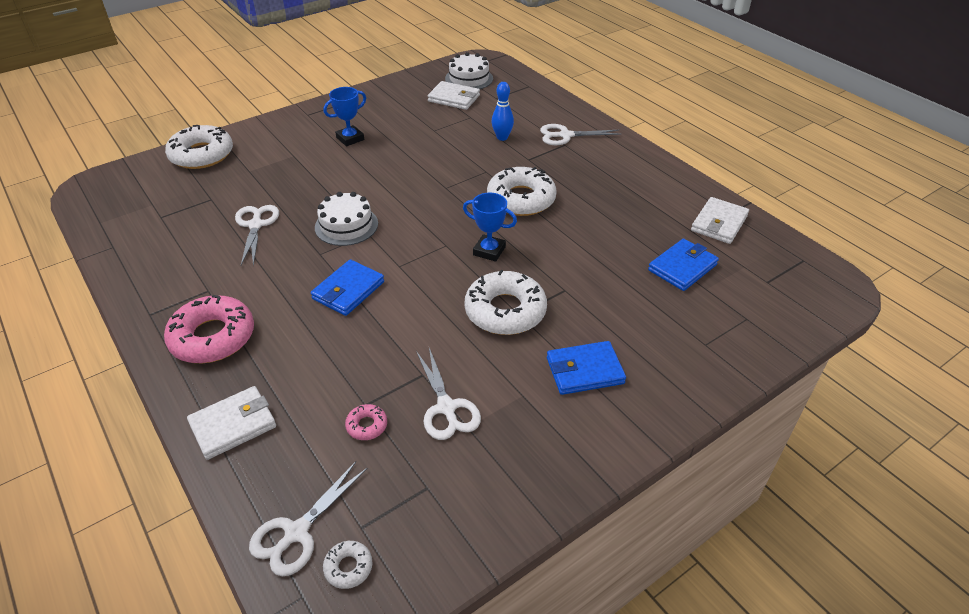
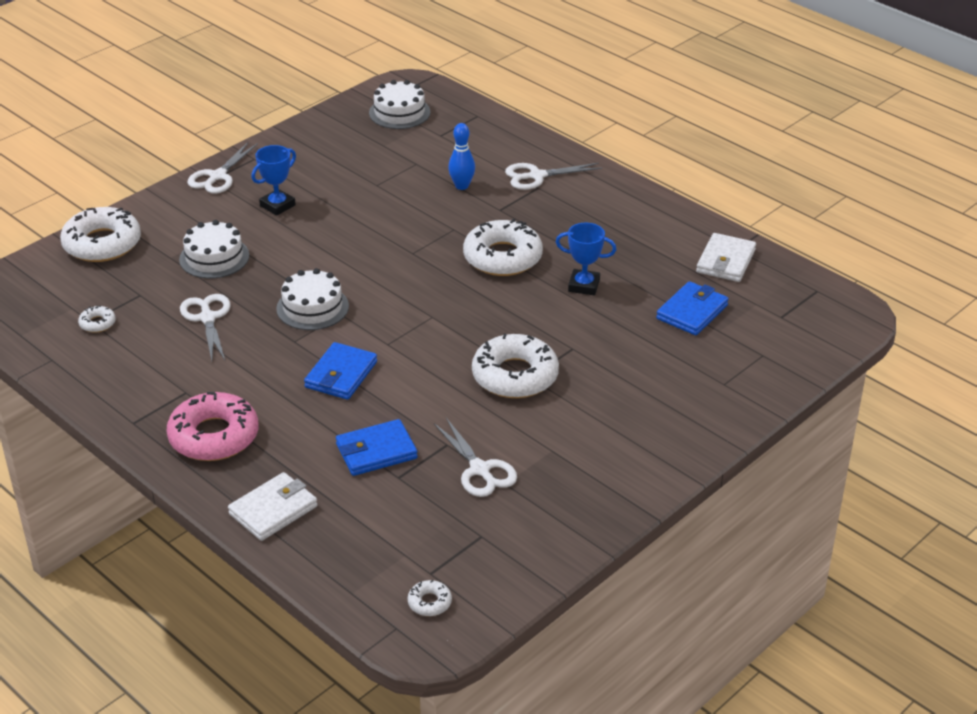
camera: 10 degrees left, 5 degrees down
(165, 219) = (97, 323): none -> white donut
(283, 174) = (214, 257): none -> white cake
(297, 532) = (372, 584): white scissors -> white scissors (218, 176)
(367, 425) = (406, 494): pink donut -> none
(454, 98) = (388, 141): white wallet -> none
(489, 251) = (481, 317): blue trophy -> blue trophy (584, 286)
(584, 371) = (608, 421): blue wallet -> blue wallet (376, 451)

